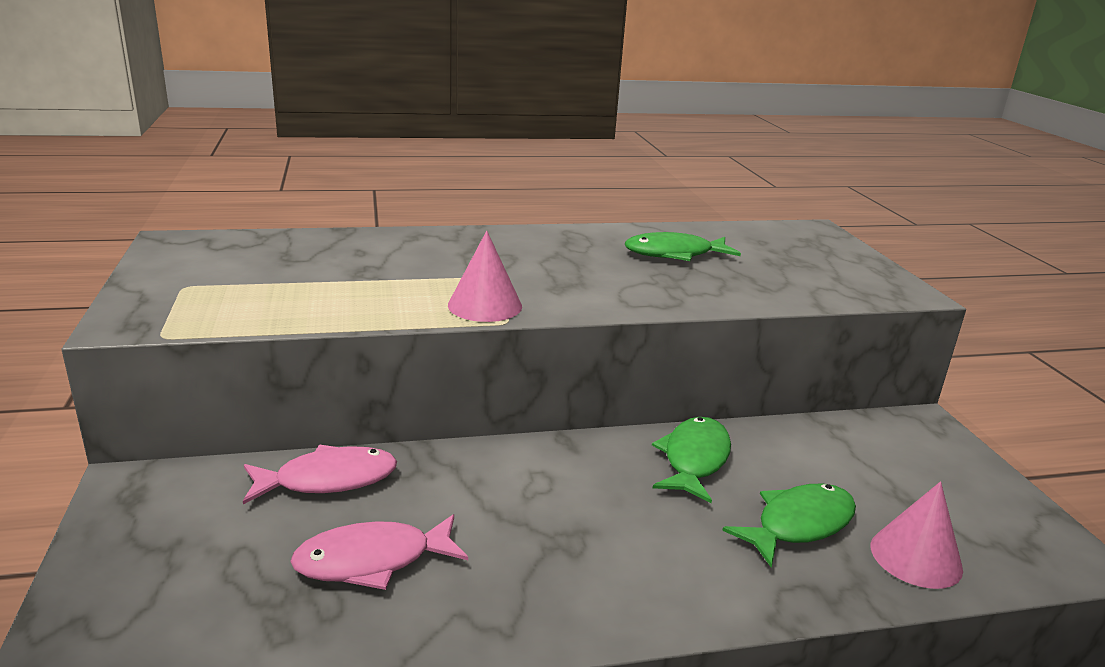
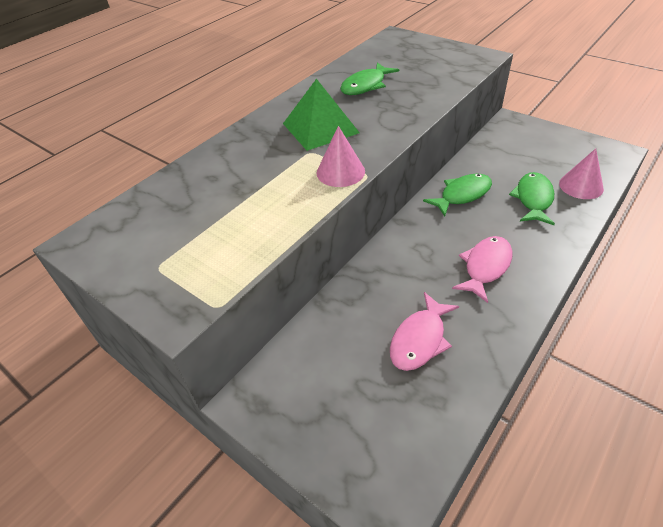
camera: 35 degrees left, 20 degrees up
(328, 480) = (338, 319): pink fish -> pink fish (485, 267)
(543, 264) = (320, 128): none -> green pyramid
(694, 460) = (462, 195): green fish -> green fish turned 75 degrees clockwise

